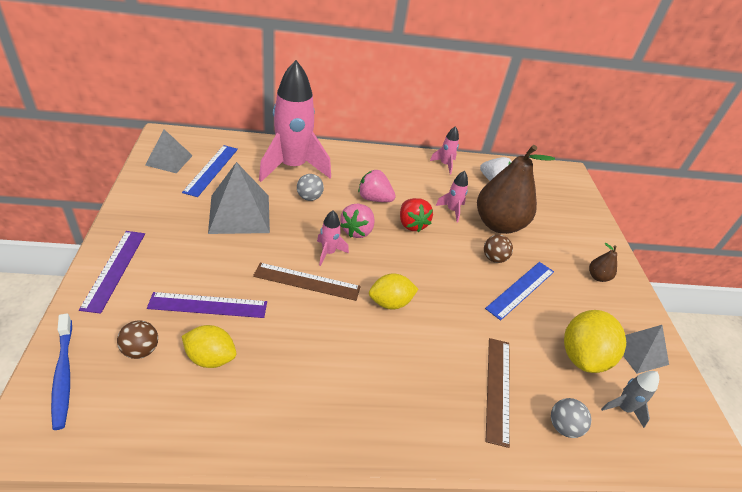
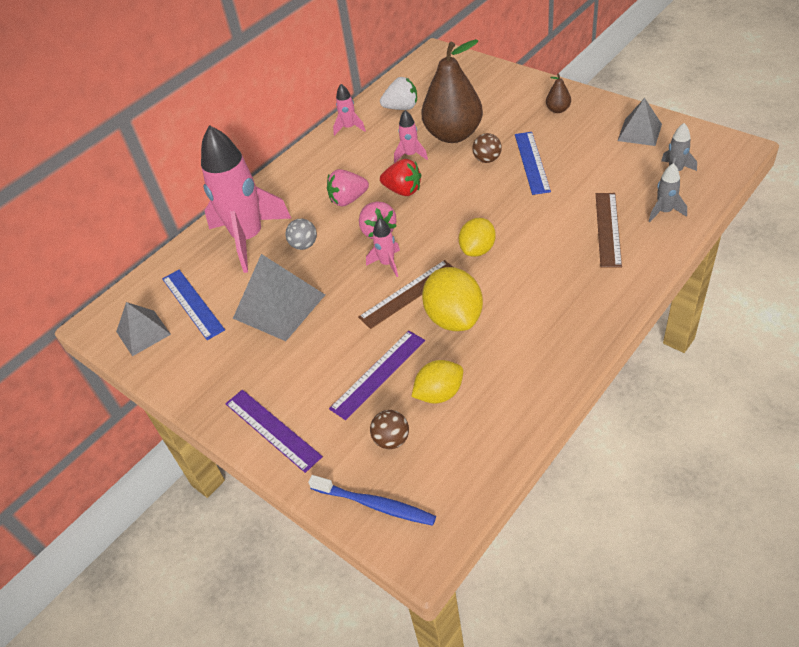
camera: 35 degrees left, 5 degrees up
(498, 388) = (608, 229): brown ruler -> brown ruler turned 45 degrees clockwise
(563, 426) = (664, 212): grey ball -> grey rocket
(583, 356) = (619, 165): yellow lemon -> yellow lemon (454, 318)

